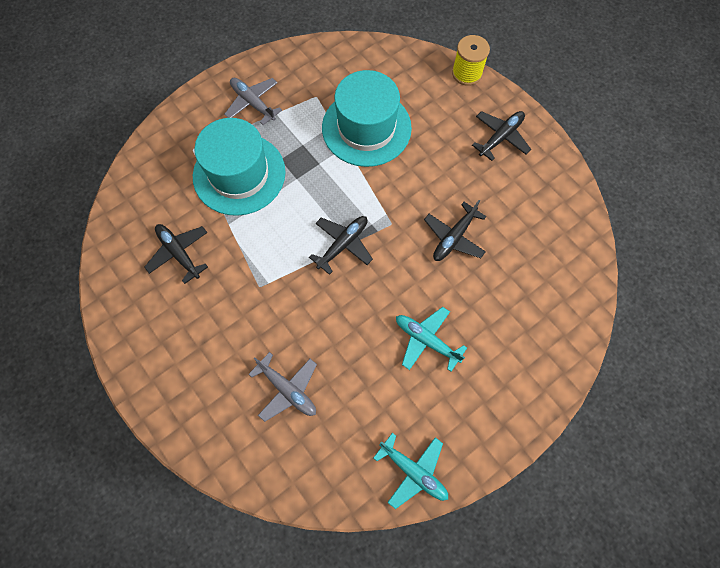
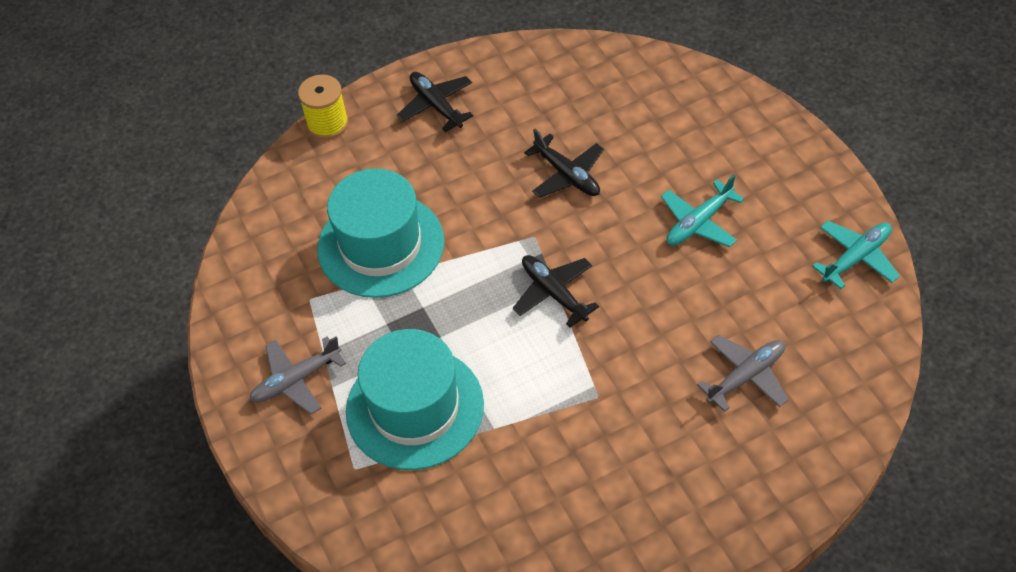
camera: 75 degrees left, 15 degrees down
(179, 253) = (527, 496): black plane -> none

